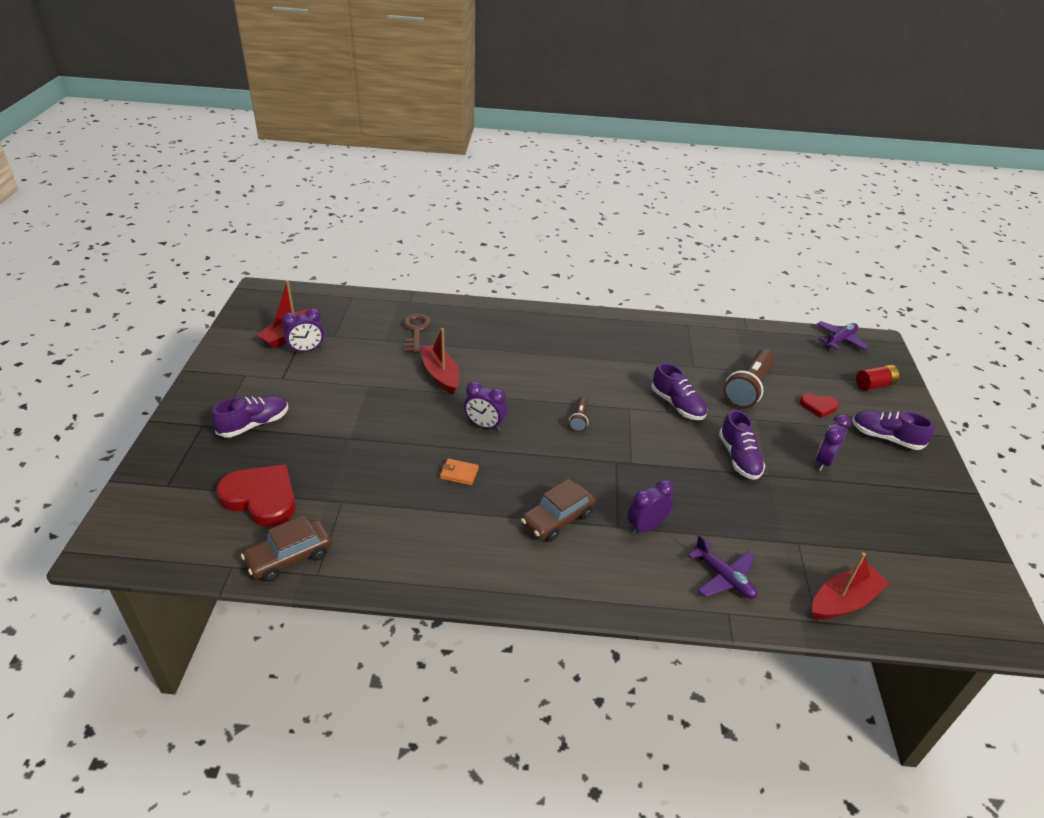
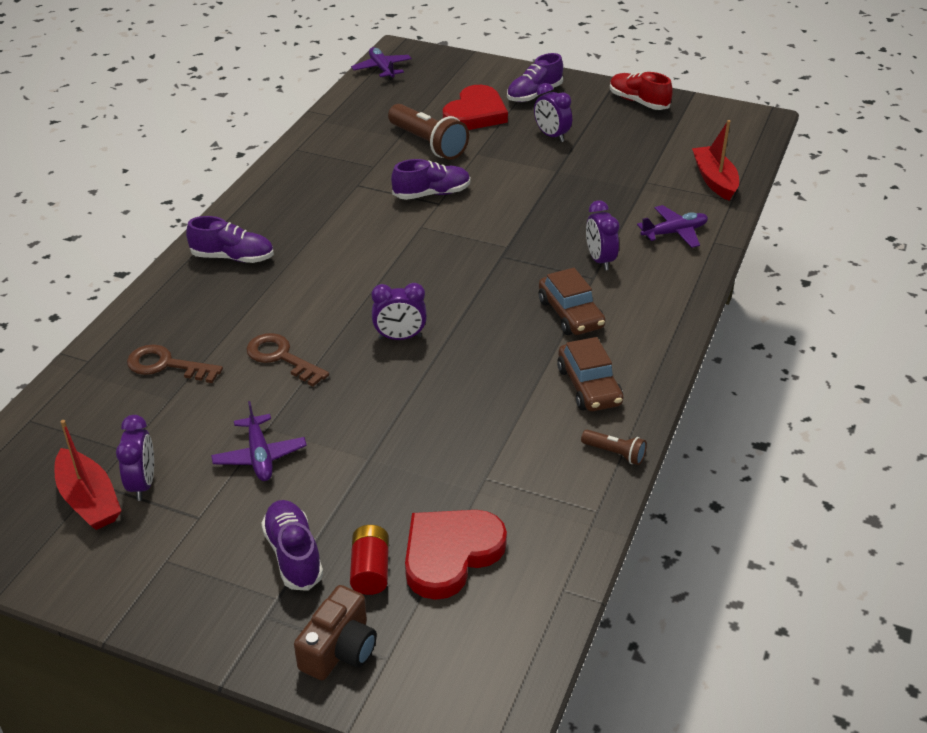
camera: 70 degrees left, 0 degrees up
(175, 462) = (339, 649): none -> brown camera
(289, 557) = (563, 533): brown car -> brown car (589, 386)
(341, 389) = (260, 456): none -> purple plane
(440, 375) = (281, 357): red boat -> brown key
(459, 473) = (474, 372): orange wallet -> none
(485, 425) = (400, 337): purple clock -> purple clock turned 45 degrees clockwise
(579, 419) = (423, 265): brown flashlight -> brown flashlight (615, 453)
(739, 458) = (527, 180): purple shoe -> purple shoe (233, 257)
(818, 406) = (475, 114): red heart -> red heart, size x1.91
(874, 385) = (460, 75): red battery -> red battery (370, 570)
(944, 516) = (638, 102): none -> red shoe

